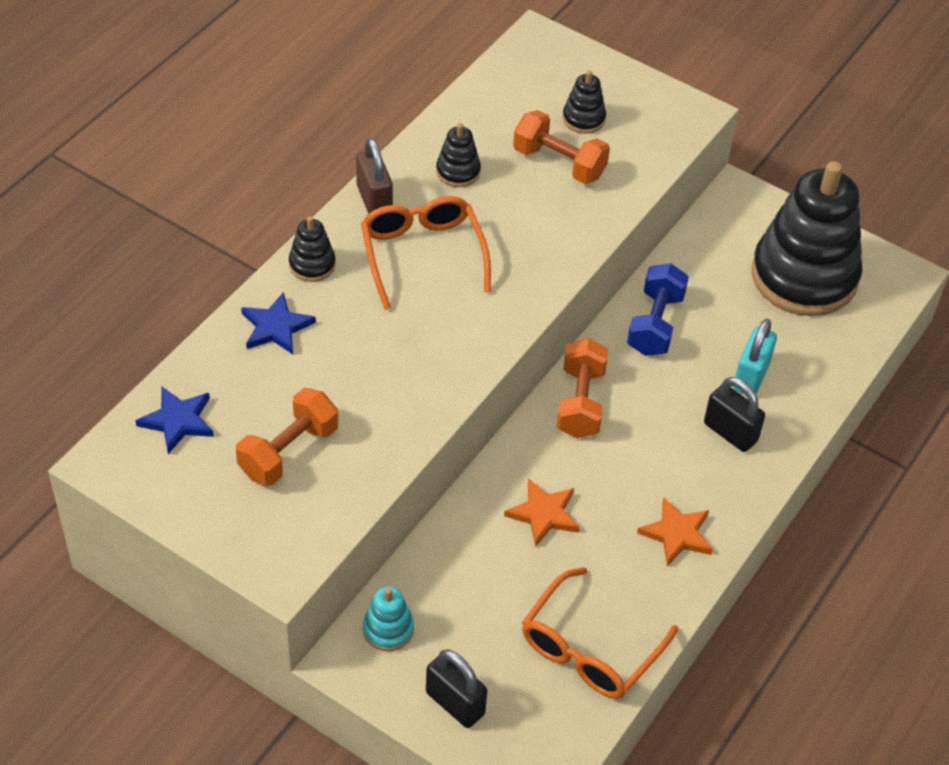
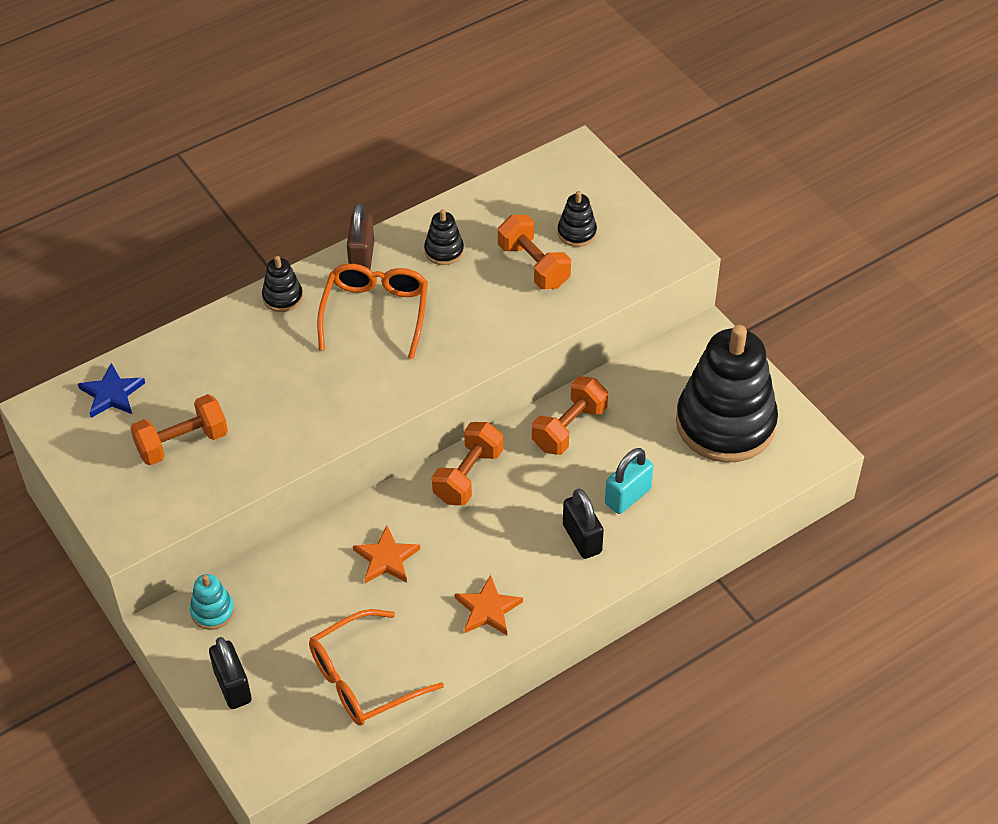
camera: 25 degrees right, 0 degrees up
(276, 327) = (226, 340): blue star -> none
(655, 324) = (569, 428): blue dumbbell -> orange dumbbell

